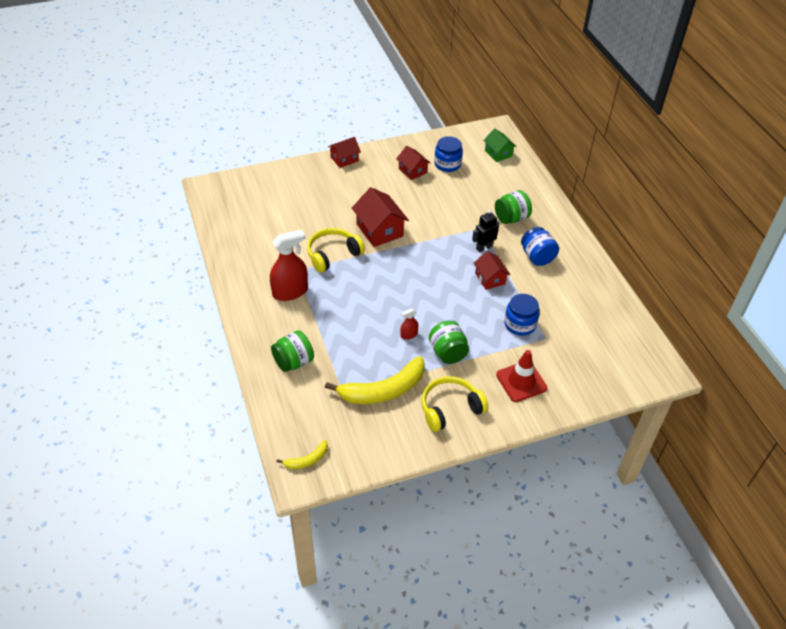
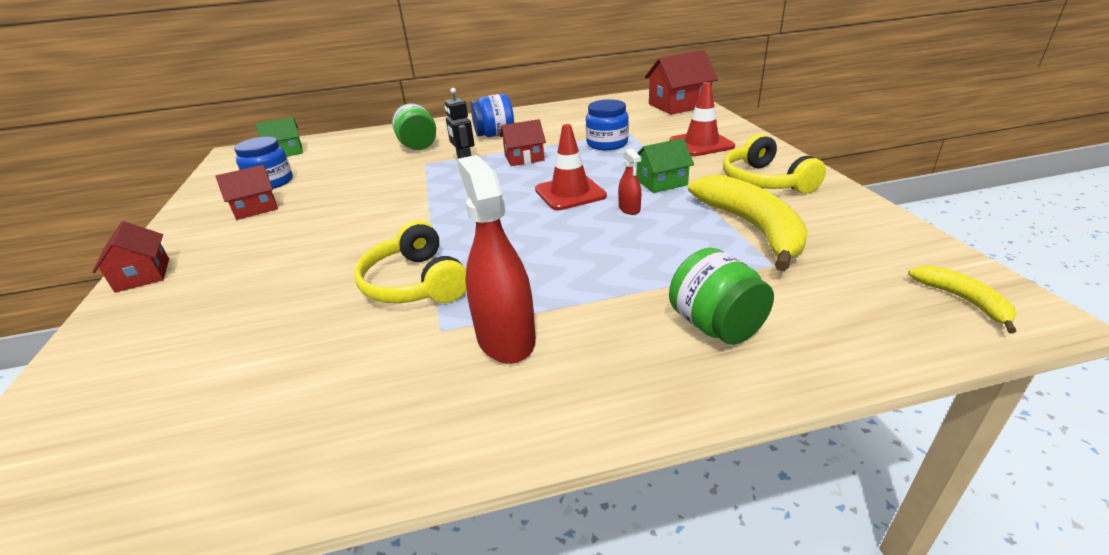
camera: 80 degrees left, 15 degrees down
(379, 230) = (378, 235): red house -> red house (678, 105)
(431, 306) = (570, 193): none -> red traffic cone
(448, 352) = (661, 182): green jar -> green house

